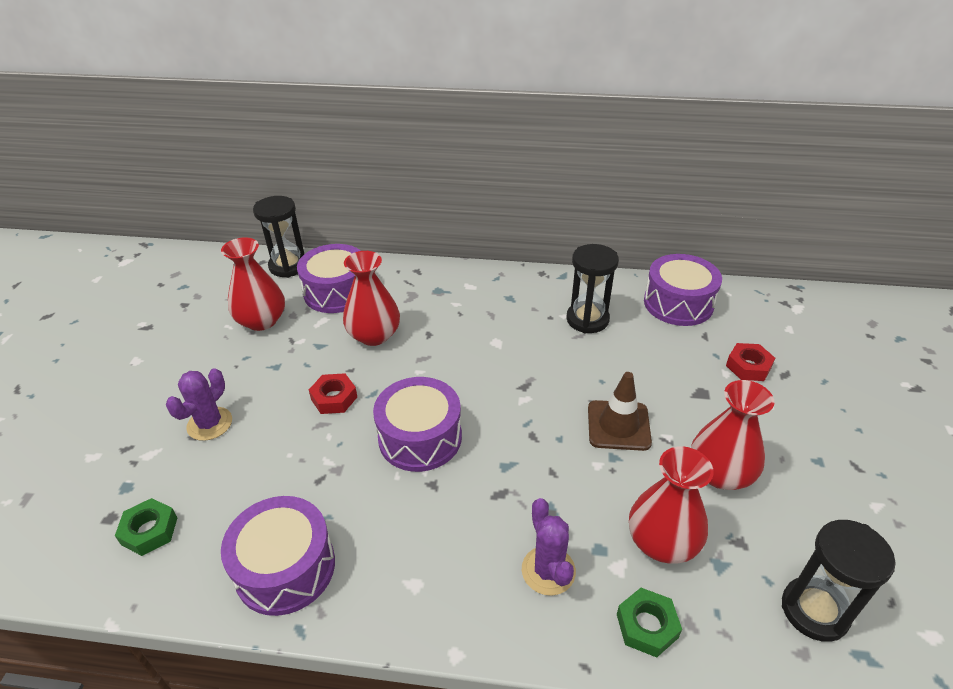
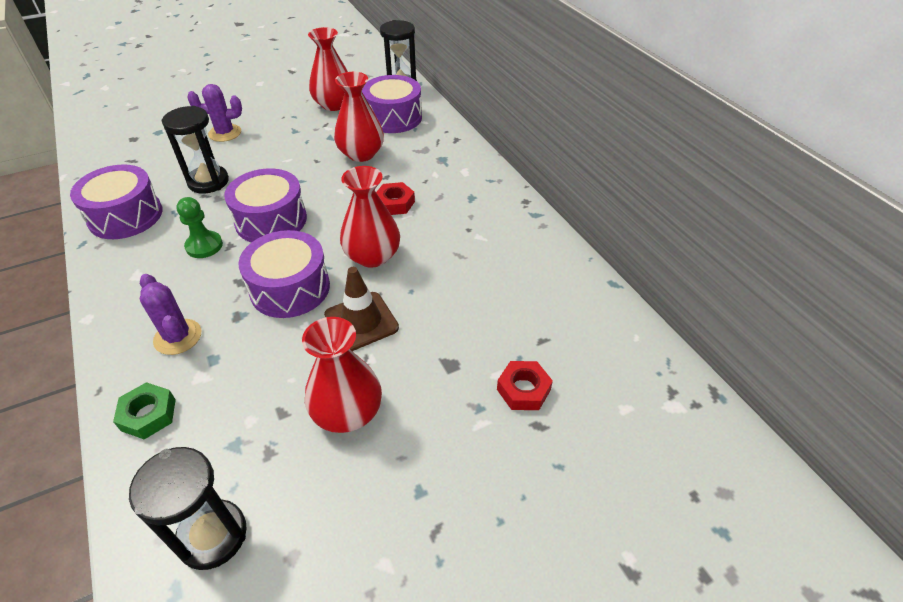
camera: 55 degrees right, 5 degrees up
(149, 531) = (130, 155): green nut -> none
(334, 398) = (282, 167): red nut -> red nut (394, 203)
(414, 506) = (204, 246): none -> green pawn
(548, 570) = (178, 337): purple cactus -> purple cactus turned 75 degrees counterclockwise
(587, 319) = (487, 252): black hourglass -> black hourglass (208, 182)
(662, 542) = (240, 396): red vase -> red vase (372, 256)
(678, 303) = (575, 303): purple drum -> purple drum (290, 288)

